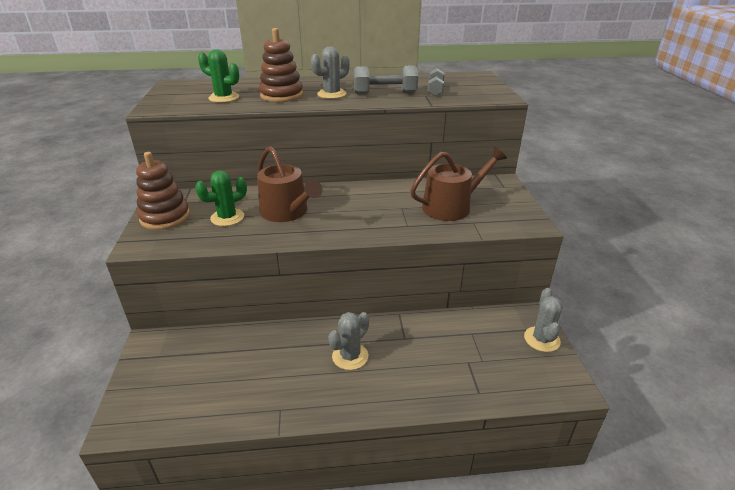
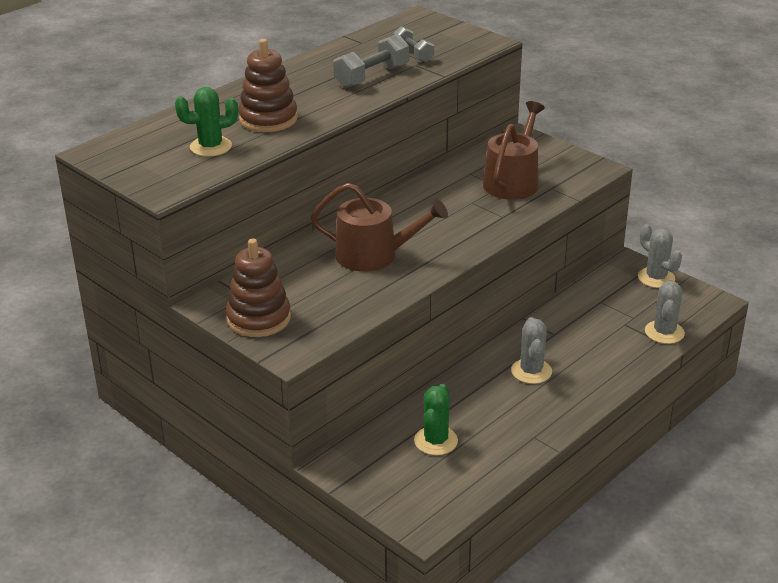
camera: 40 degrees left, 0 degrees up
(227, 217) = (325, 288): green cactus -> green cactus (436, 441)
(331, 94) = (319, 98): grey cactus -> grey cactus (664, 332)

